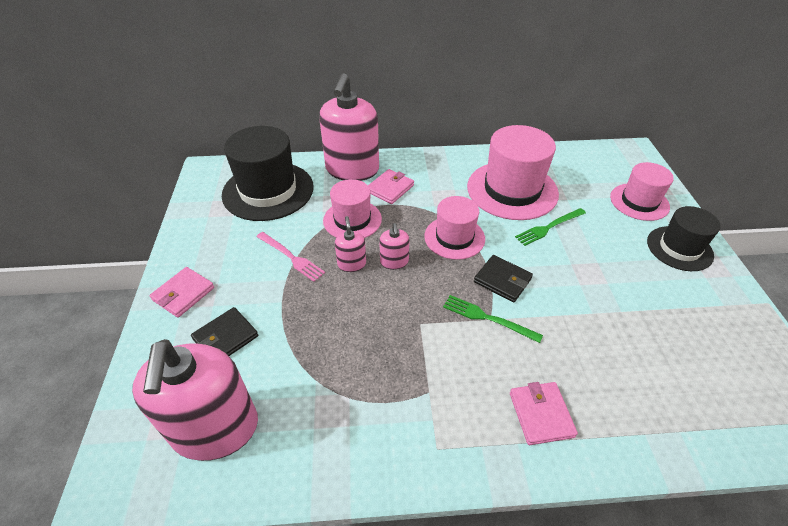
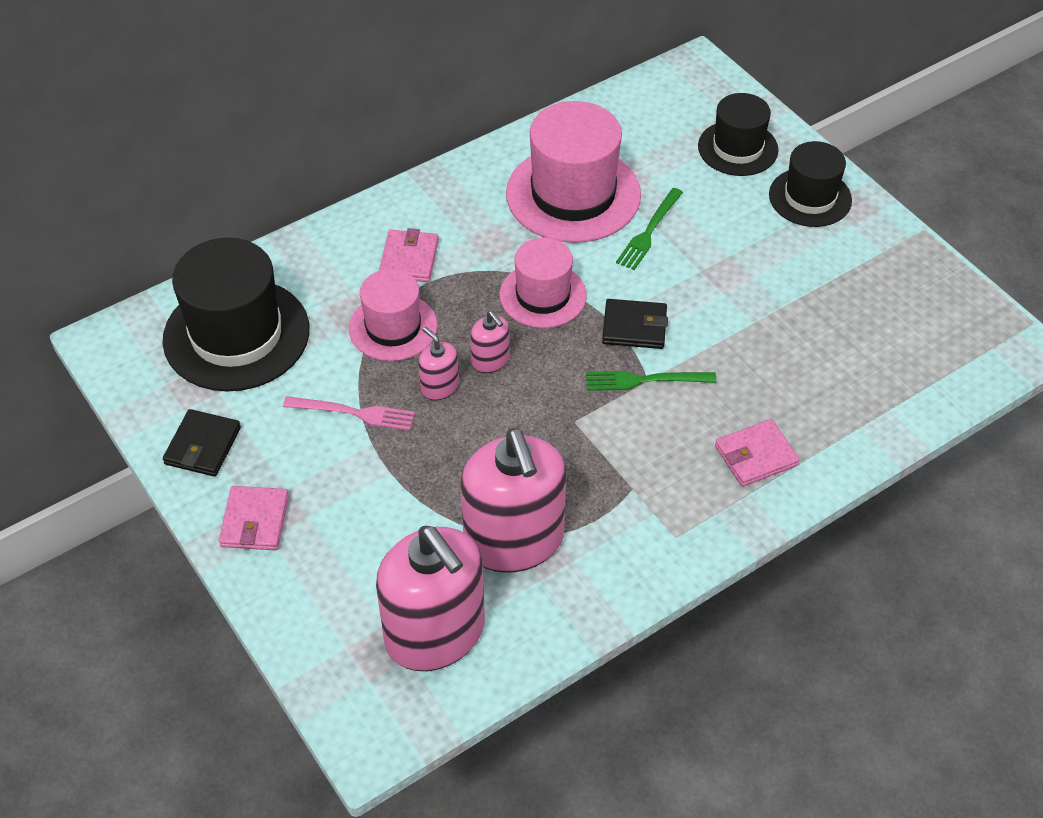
camera: 30 degrees left, 5 degrees up
(225, 337) = (359, 543): black wallet -> black wallet (203, 446)
(352, 169) = (332, 251): pink soap dispenser -> pink soap dispenser (514, 540)
(541, 414) = (756, 456): pink wallet -> pink wallet turned 75 degrees counterclockwise
(639, 202) = (738, 148): pink hat -> black hat

